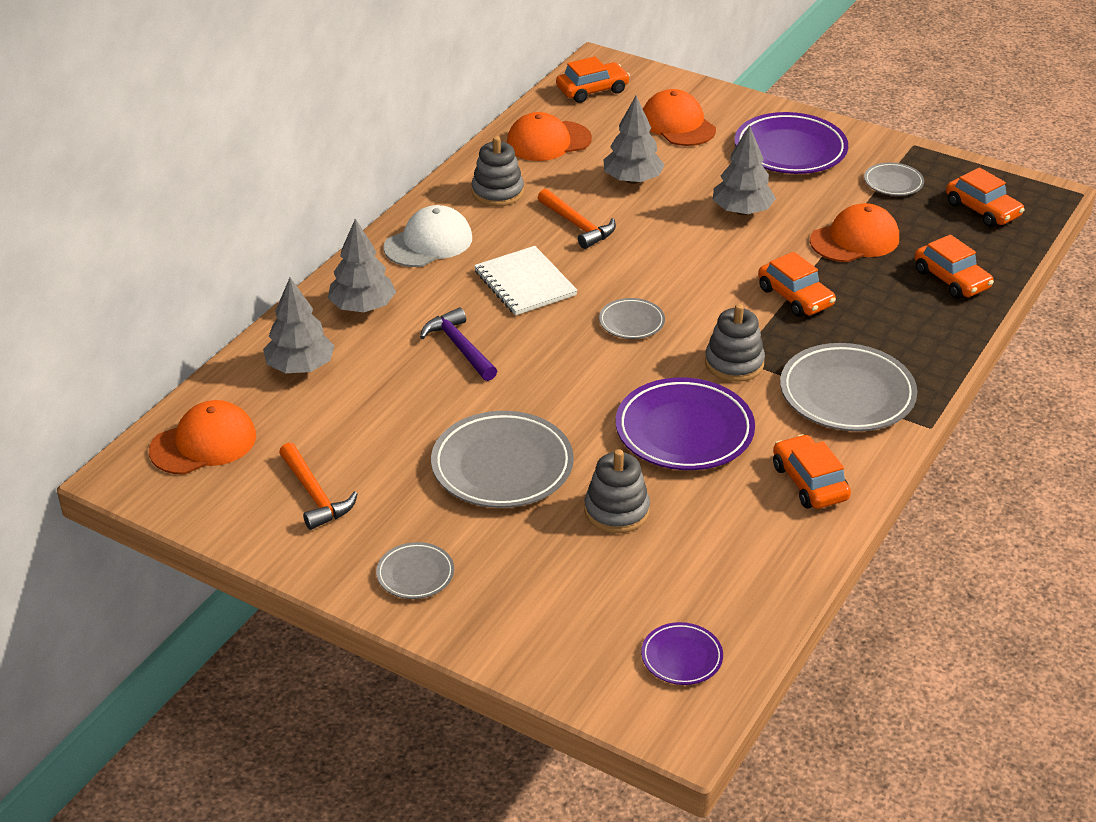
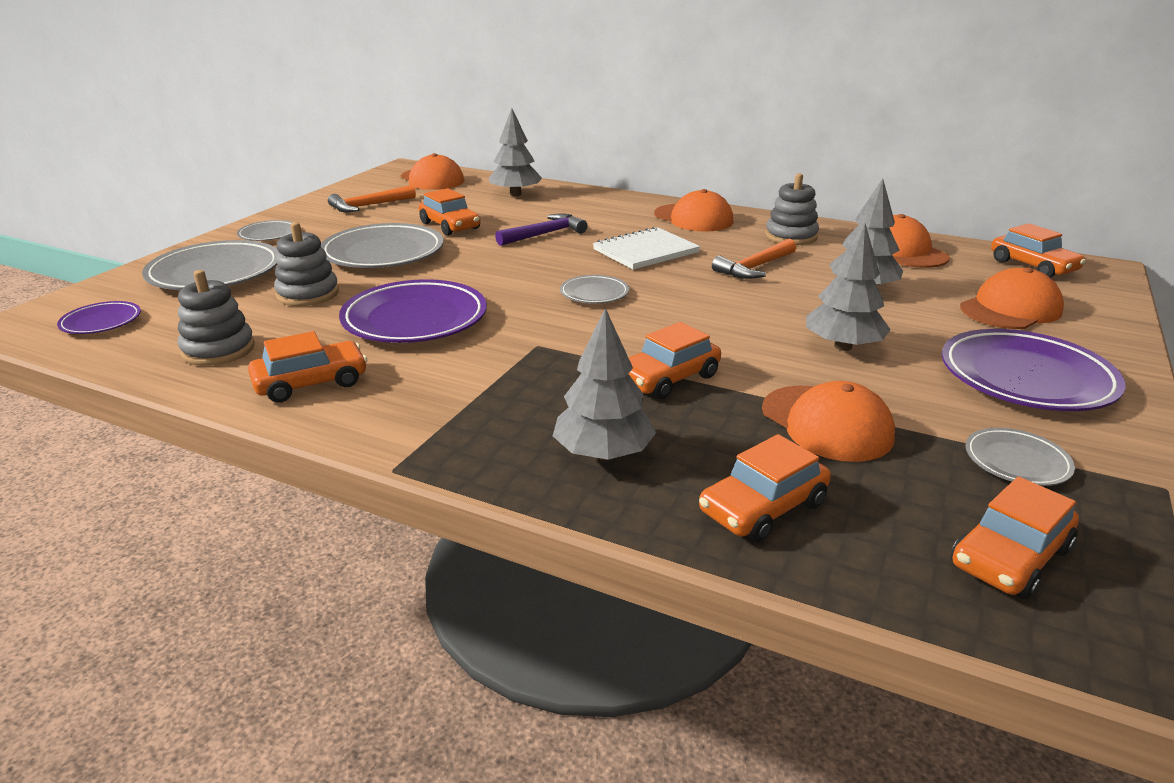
camera: 85 degrees right, 10 degrees down
(363, 307) = (594, 205): grey tree -> grey tree (603, 454)
(415, 419) = (450, 226): none -> orange car
(428, 243) = (693, 218): white cap -> orange cap
(734, 363) = (528, 343): grey stacking toy -> grey stacking toy (218, 350)
(847, 394) = (468, 409): grey plate -> grey plate (215, 273)

